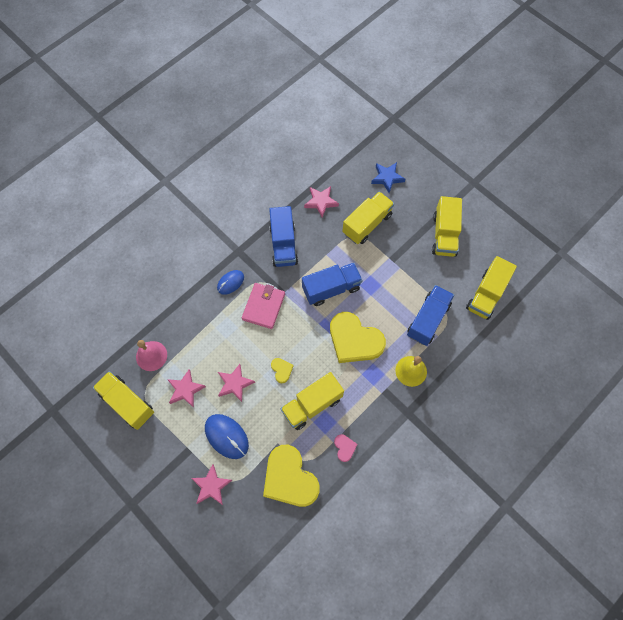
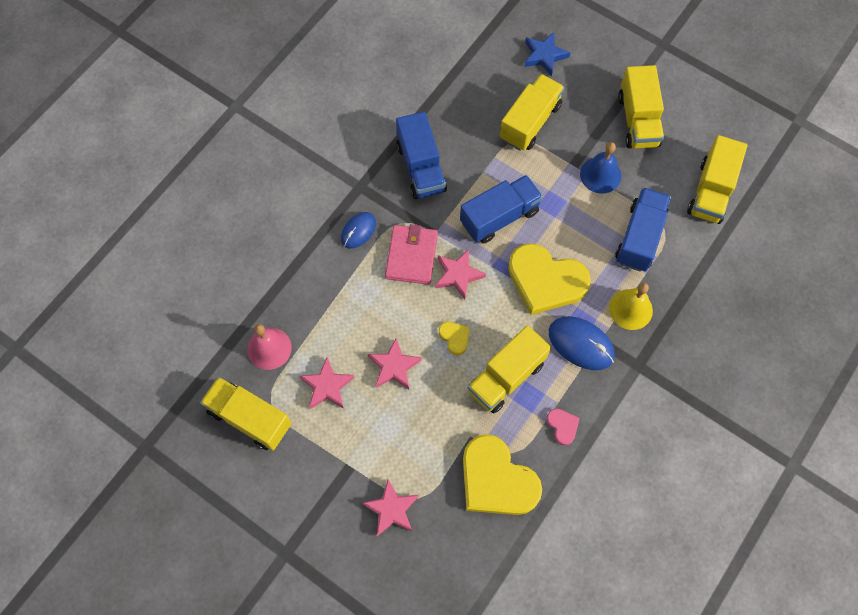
camera: 10 degrees left, 0 degrees up
(226, 436) = (398, 439): blue mouse -> blue mouse (581, 344)
(321, 202) = (460, 102): pink star -> pink star (458, 275)
(409, 270) = (600, 175): none -> blue bell

